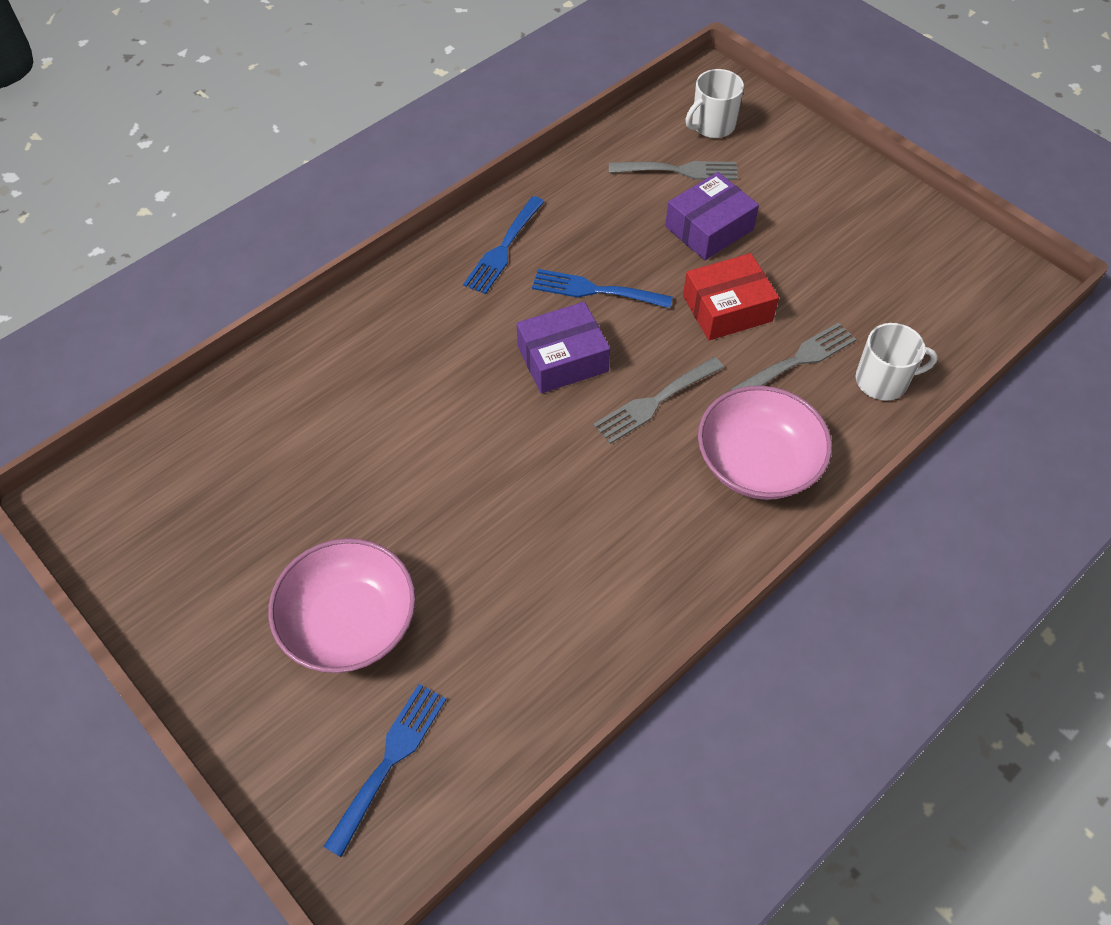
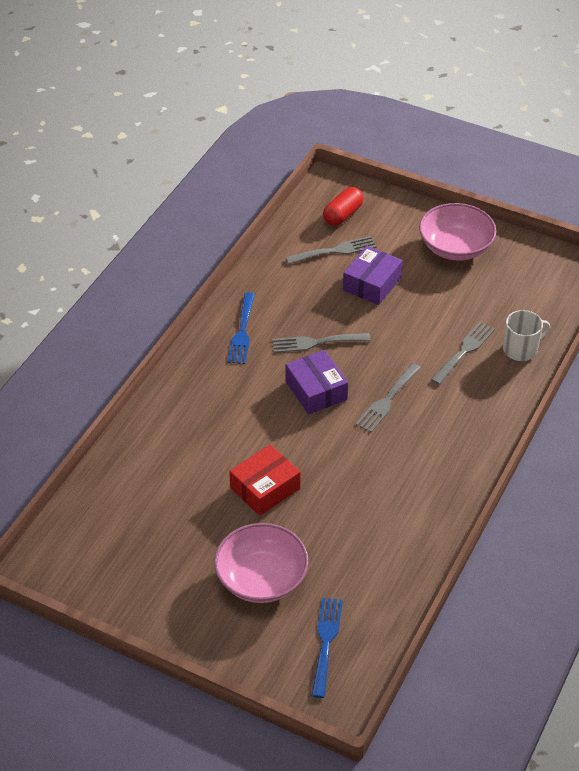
camera: 20 degrees left, 10 degrees down
(562, 359) = (316, 390): purple box -> purple box turned 75 degrees counterclockwise
(595, 290) = (316, 342): blue fork -> grey fork
(712, 125) = (343, 215): white mug -> red capsule
(727, 308) = (406, 331): red box -> red box (265, 488)
(757, 463) = (466, 418): pink bowl -> pink bowl (455, 247)

